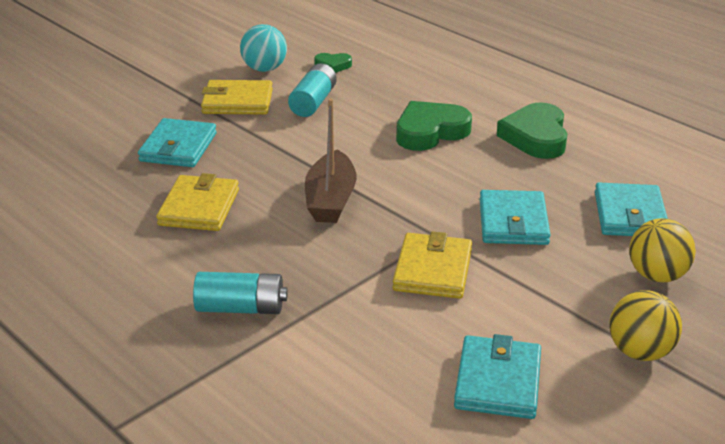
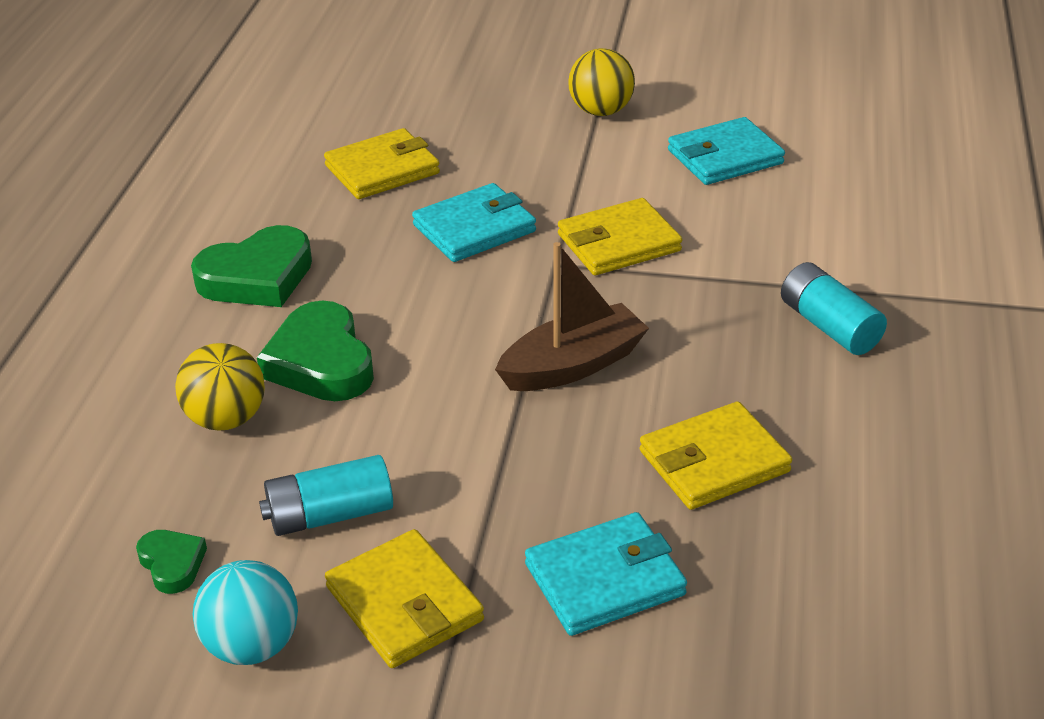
camera: 125 degrees left, 5 degrees up
(430, 132) = (321, 362): green heart -> green heart turned 45 degrees clockwise
(629, 215) = (382, 170): turquoise wallet -> yellow wallet
(657, 275) = (478, 130): yellow ball -> yellow ball (226, 419)

